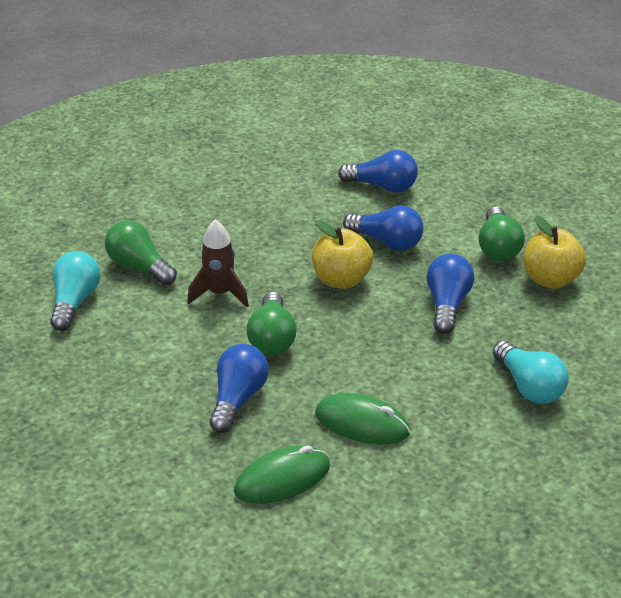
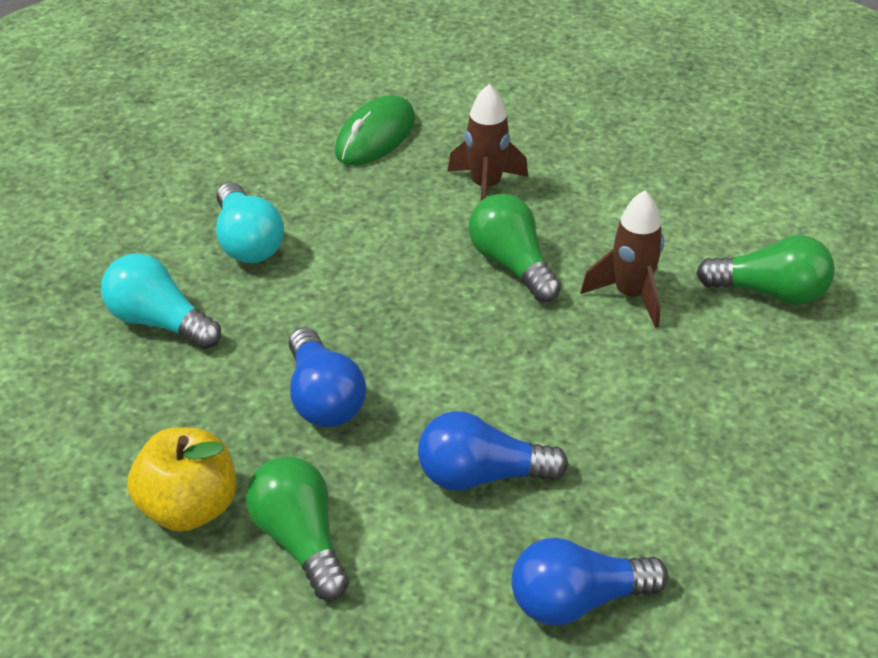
camera: 150 degrees right, 5 degrees up
(75, 302) = (782, 219): turquoise light bulb -> turquoise light bulb (247, 242)
(238, 399) = (486, 187): blue light bulb -> brown rocket
(341, 280) = (496, 379): yellow apple -> none
(362, 423) = (333, 210): green mouse -> none

